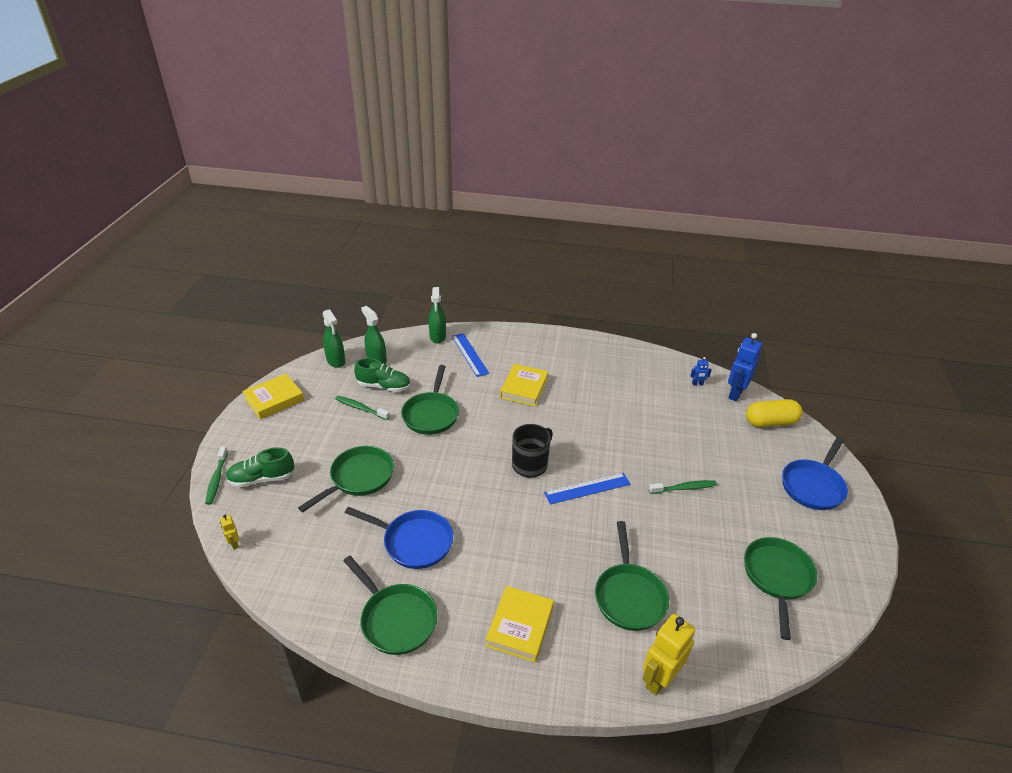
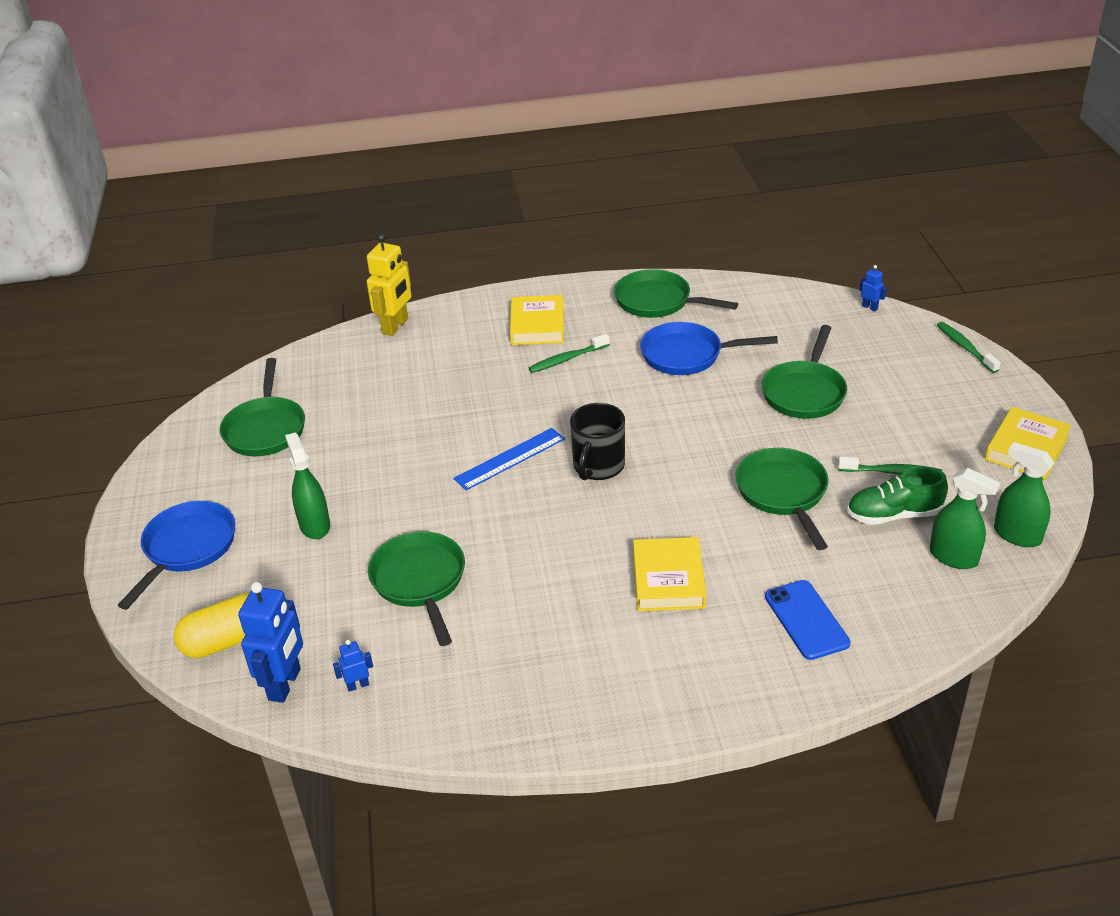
camera: 165 degrees right, 0 degrees up
(234, 543) = (870, 307): yellow robot -> blue robot
(262, 478) = (916, 361): green shoe -> none
(437, 337) = (896, 642): green spray bottle -> green spray bottle (314, 525)
(469, 354) = (806, 620): blue ruler -> blue phone
(629, 596) = (434, 372): green pan -> green pan (420, 582)
(684, 488) = (377, 494): green toothbrush -> green toothbrush (567, 359)

